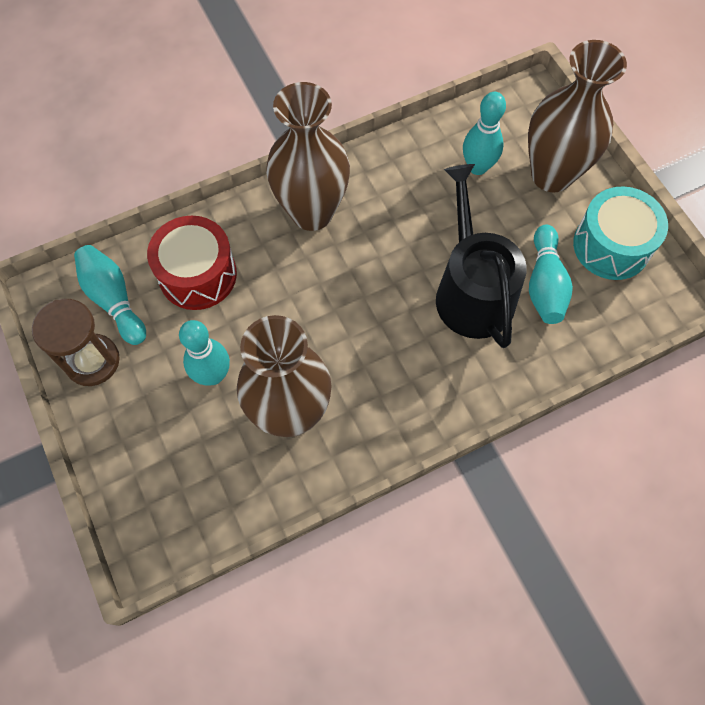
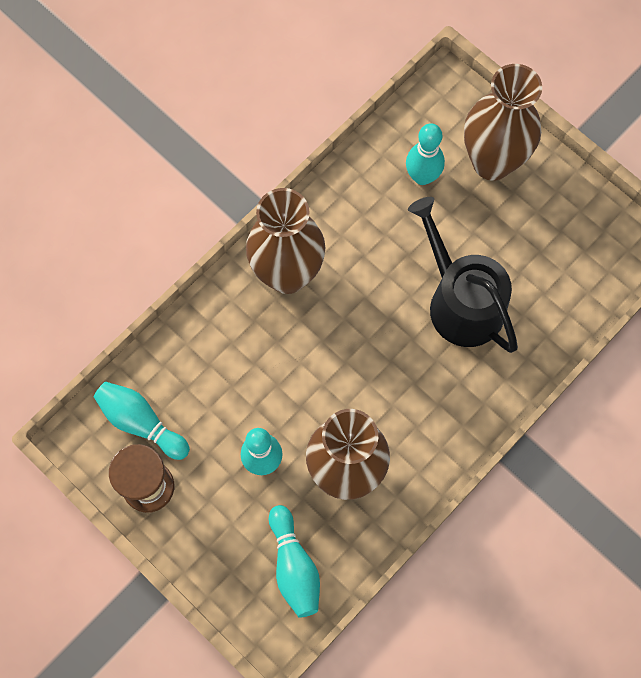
camera: 20 degrees left, 5 degrees up
(198, 275) = (208, 372): red drum -> none
(544, 284) = (522, 273): turquoise bowling pin -> turquoise bowling pin (294, 566)
(611, 246) = (568, 215): turquoise drum -> none

